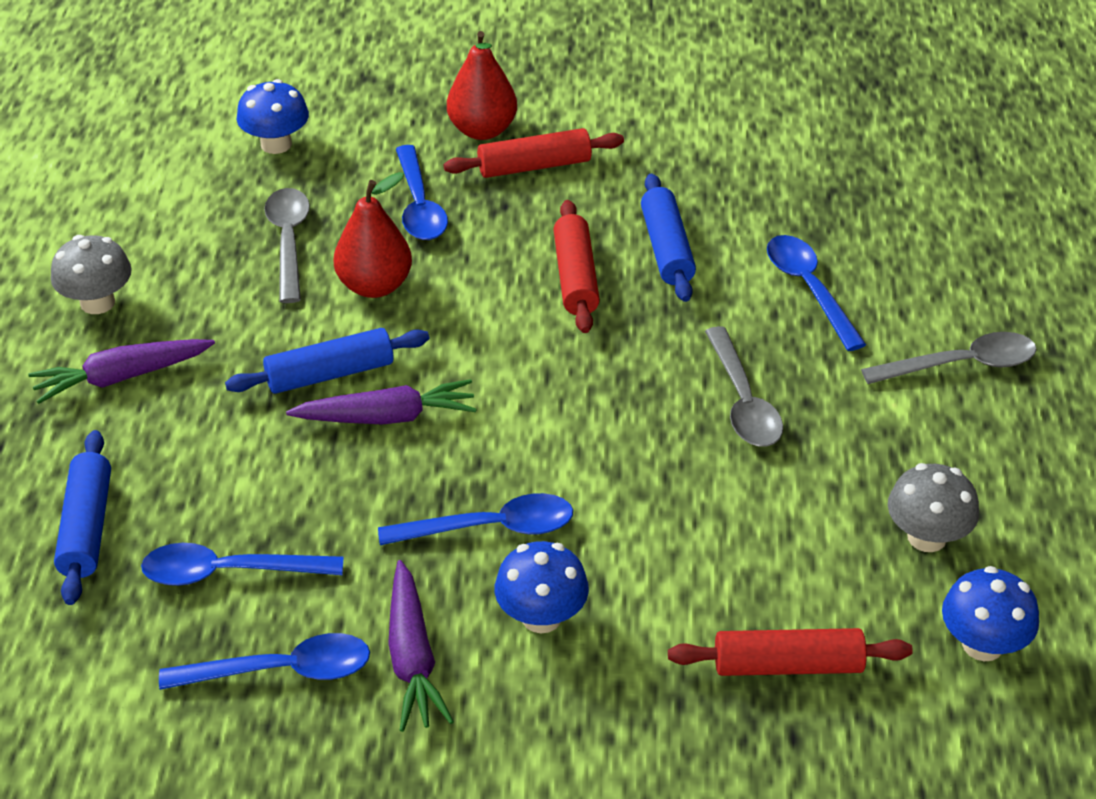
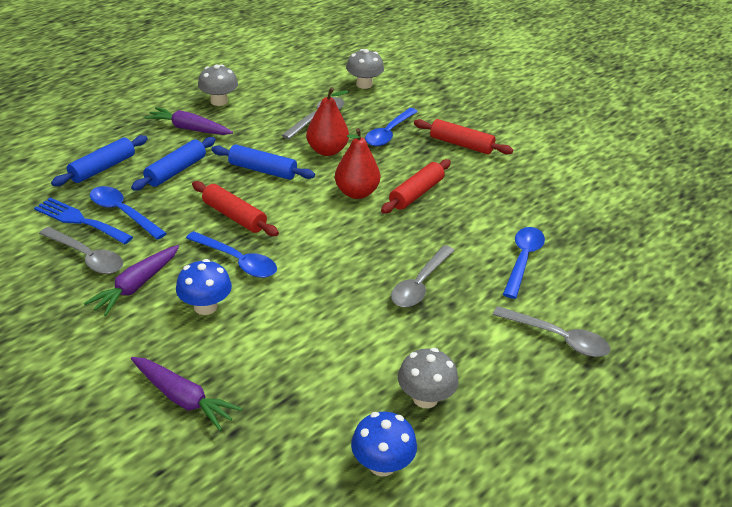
camera: 40 degrees right, 5 degrees down
(183, 628) = (79, 220): none -> blue fork
(276, 144) = (364, 84): blue mushroom -> grey mushroom
(282, 670) = (87, 257): blue spoon -> grey spoon
(387, 417) = (260, 197): purple carrot -> purple carrot (183, 398)
(482, 130) = (458, 121): red pear -> red pear (356, 193)
(666, 249) = (475, 206): blue rolling pin -> blue rolling pin (176, 171)
(787, 665) = (276, 401): red rolling pin -> red rolling pin (234, 216)

